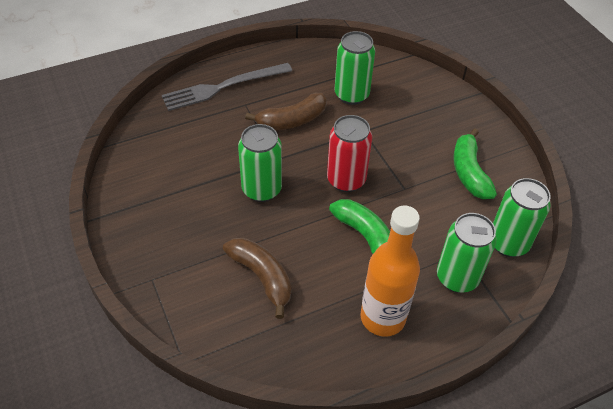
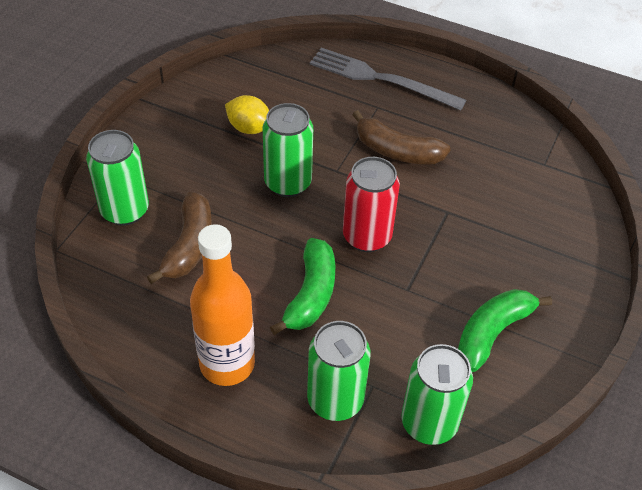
camera: 50 degrees right, 0 degrees up
(190, 178) = (249, 128): none -> yellow lemon
(351, 95) = (486, 173): green can -> green can (125, 210)

